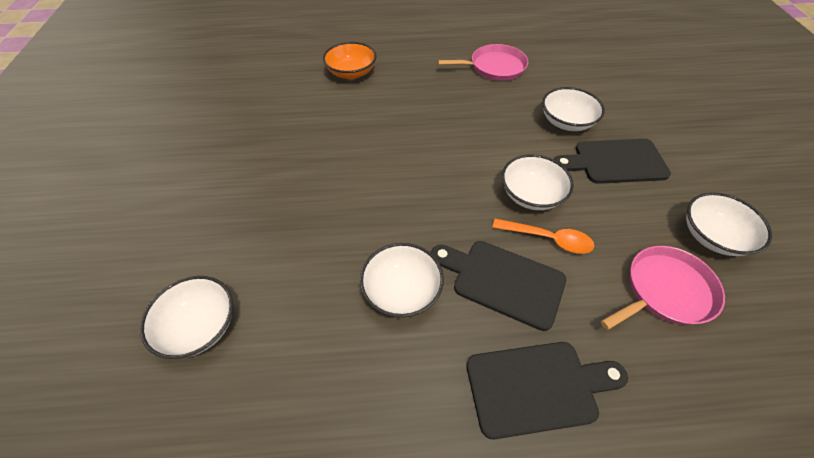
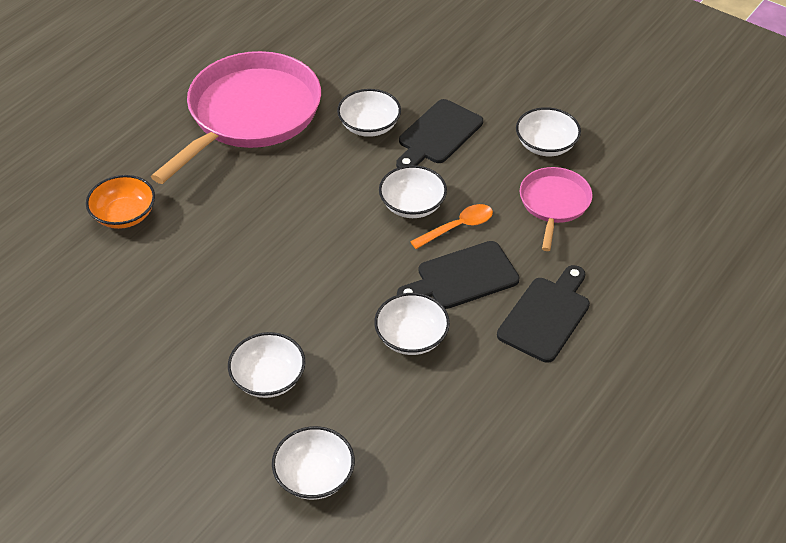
camera: 50 degrees left, 5 degrees down
(279, 227) = (268, 378): none -> white bowl
(494, 67) = (250, 114): pink pan -> pink pan, size x1.97

